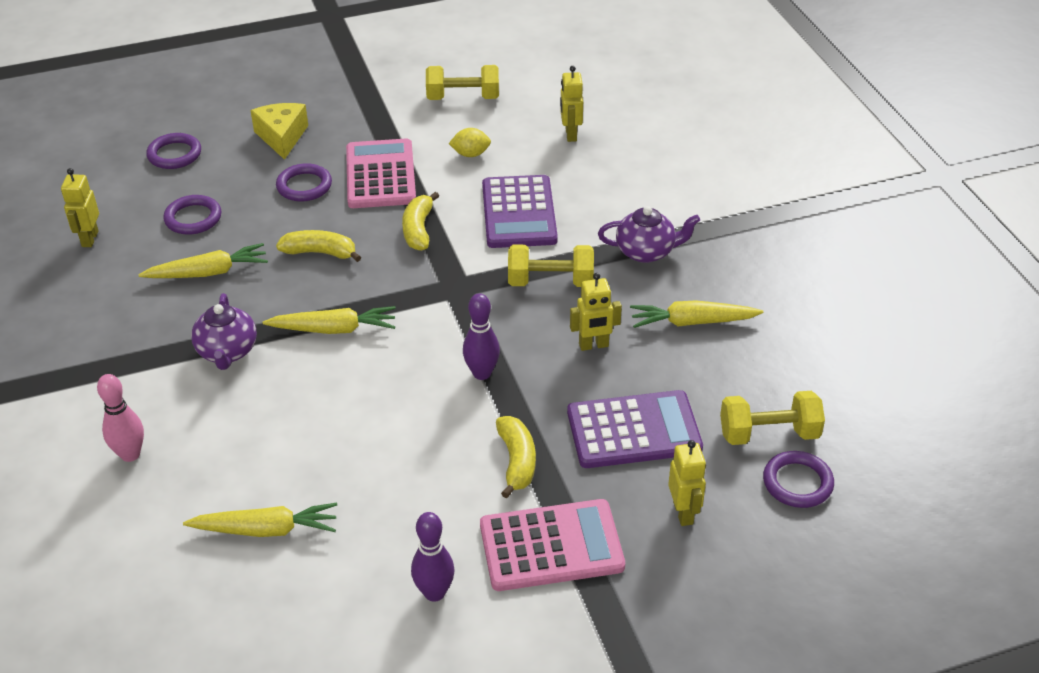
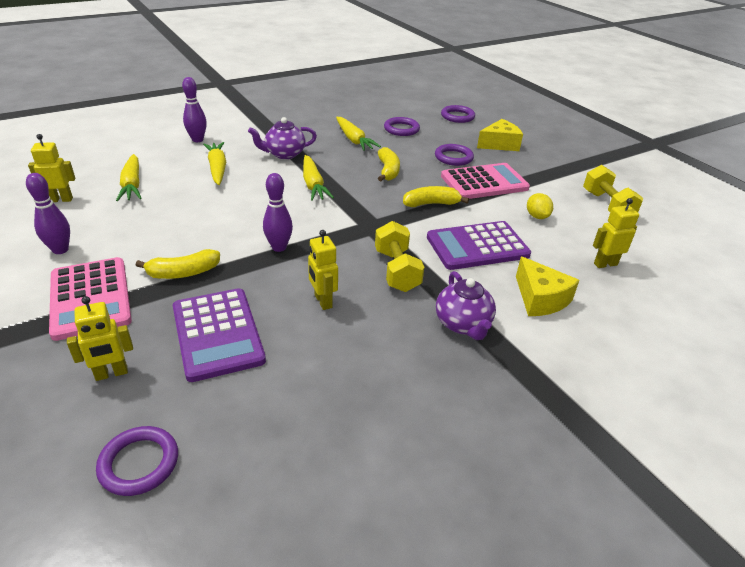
camera: 75 degrees right, 5 degrees down
(89, 239) = (369, 106): yellow robot -> yellow robot (61, 199)
(130, 454) = (197, 140): pink bowling pin -> purple bowling pin
(617, 192) = (540, 299): none -> yellow cheese
(692, 322) = (371, 363): yellow carrot -> yellow carrot (217, 168)
(768, 434) = (213, 434): yellow dumbbell -> none

